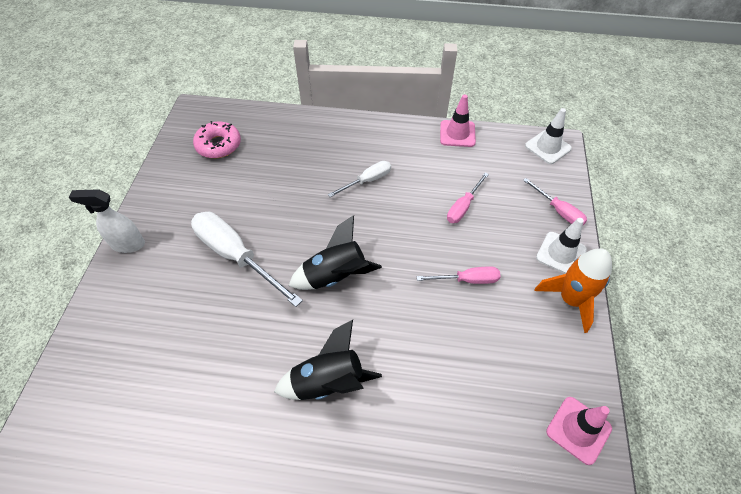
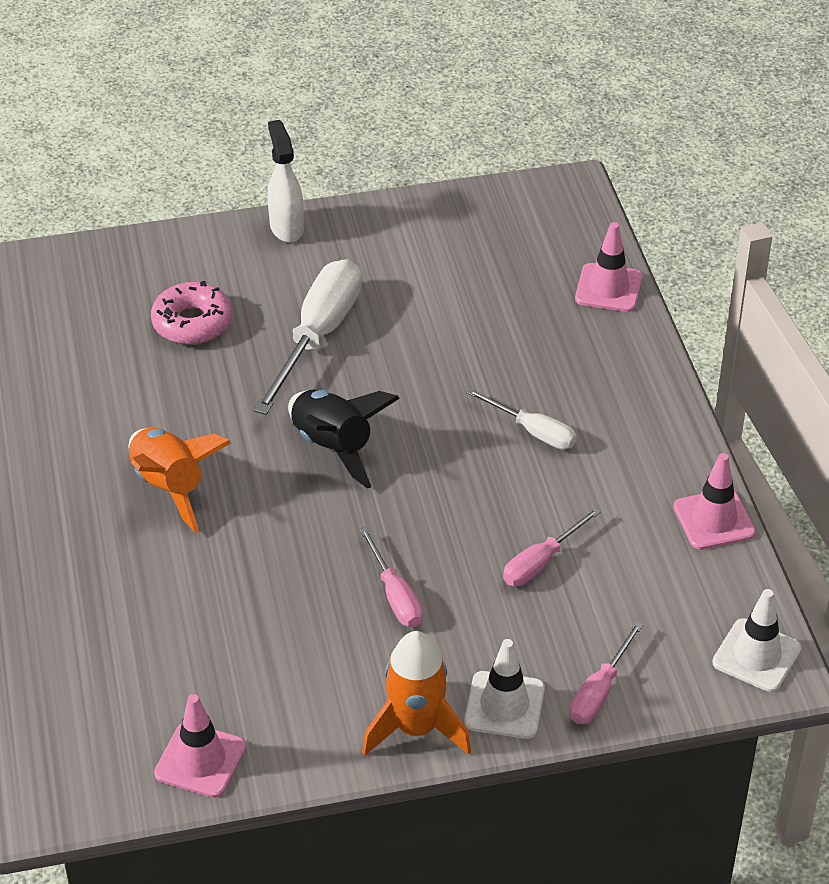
camera: 70 degrees right, 10 degrees down
(218, 145) = (511, 242): pink donut -> pink donut (192, 323)
(279, 119) = (608, 288): none -> pink traffic cone
(328, 382) = (170, 487): black rocket -> orange rocket
(463, 207) = (541, 562): pink screwdriver -> pink screwdriver turned 60 degrees counterclockwise

